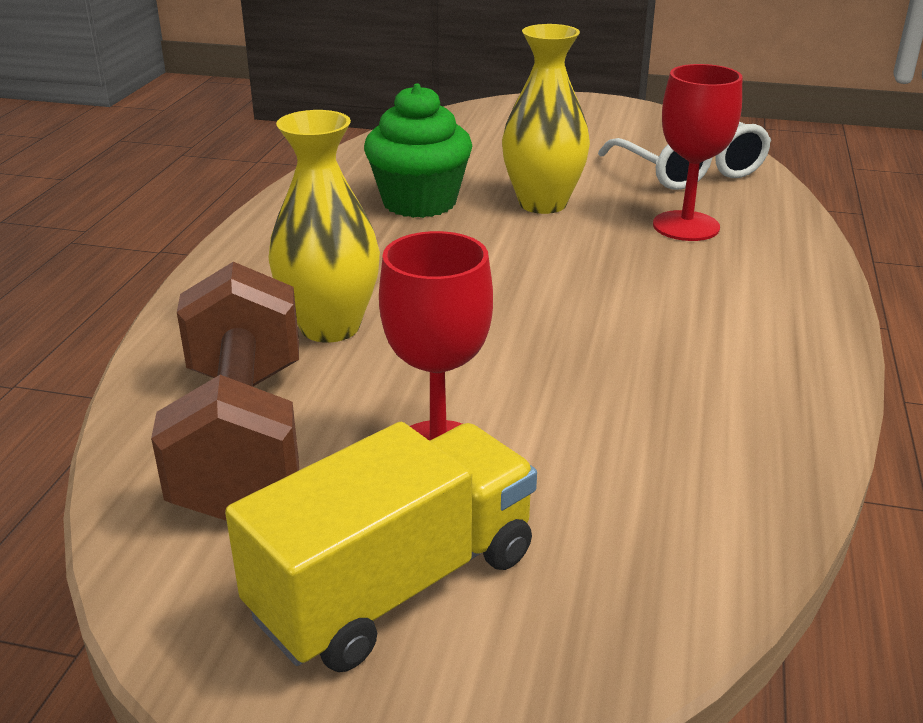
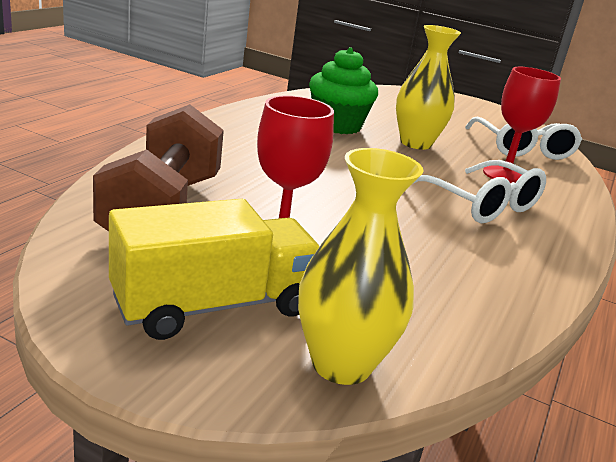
camera: 10 degrees right, 5 degrees down
(330, 327) = (247, 171): yellow vase -> yellow vase (341, 364)
(675, 289) = (481, 204): none -> white glasses

